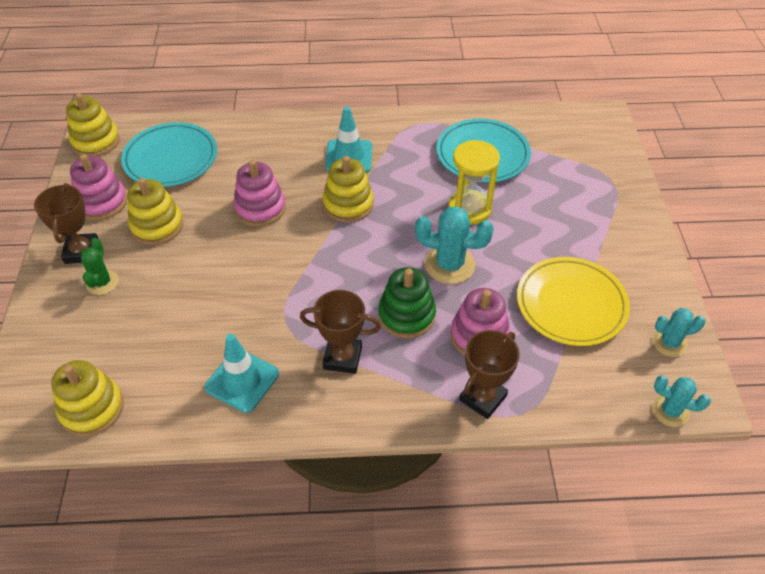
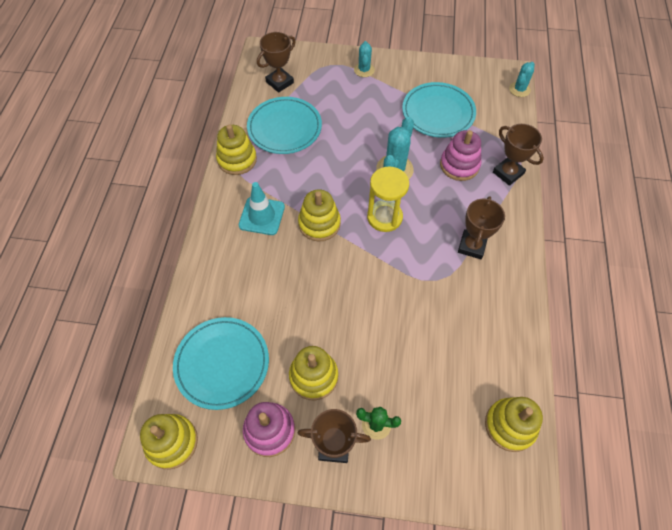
camera: 80 degrees left, 10 degrees up
(242, 380) = (488, 313): turquoise traffic cone -> none
(260, 208) = (309, 289): pink stacking toy -> none
(406, 315) = (437, 202): green stacking toy -> none
(422, 125) = (237, 159): none -> yellow stacking toy
(469, 209) = (341, 147): yellow hourglass -> yellow hourglass (384, 217)
(556, 139) = (279, 82): none -> brown trophy
(571, 304) = (438, 113): yellow plate -> turquoise plate
(669, 343) = (472, 76): turquoise cactus -> turquoise cactus (364, 70)

